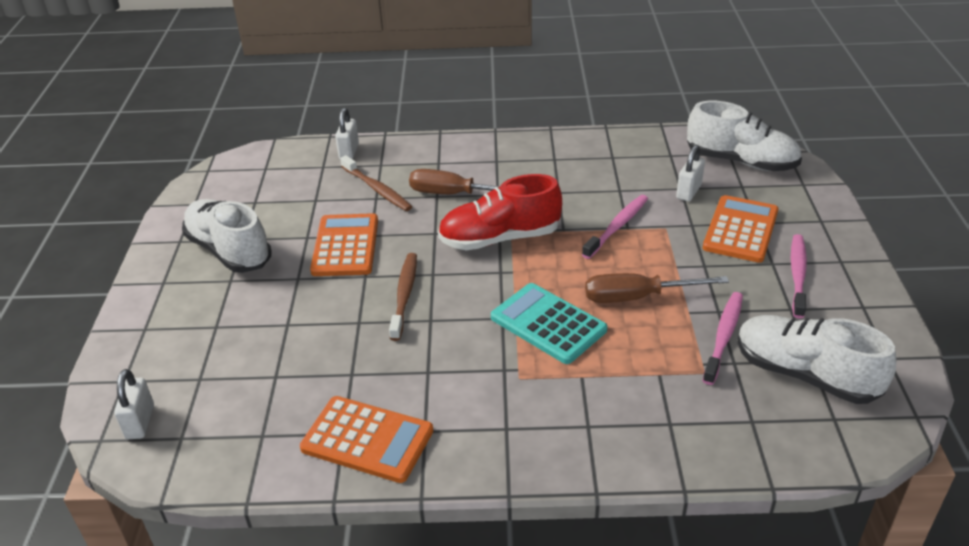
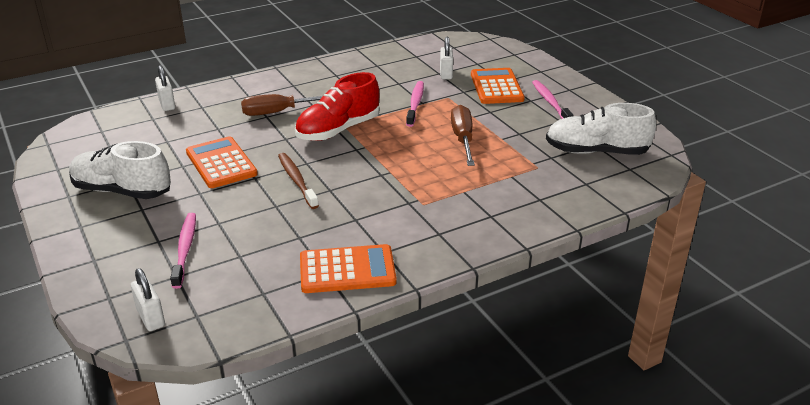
camera: 30 degrees left, 5 degrees down
(377, 189) = (213, 123): brown toothbrush -> none
(548, 324) = (416, 169): turquoise calculator -> none
(637, 297) = (463, 139): brown screwdriver -> brown screwdriver turned 120 degrees clockwise
(723, 337) = (534, 146): pink toothbrush -> pink toothbrush (185, 249)
(741, 162) = (465, 50): white shoe -> none

